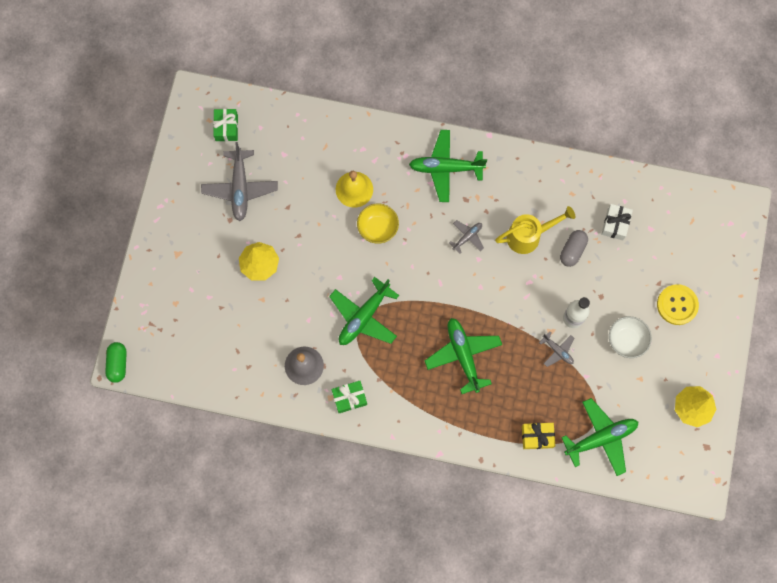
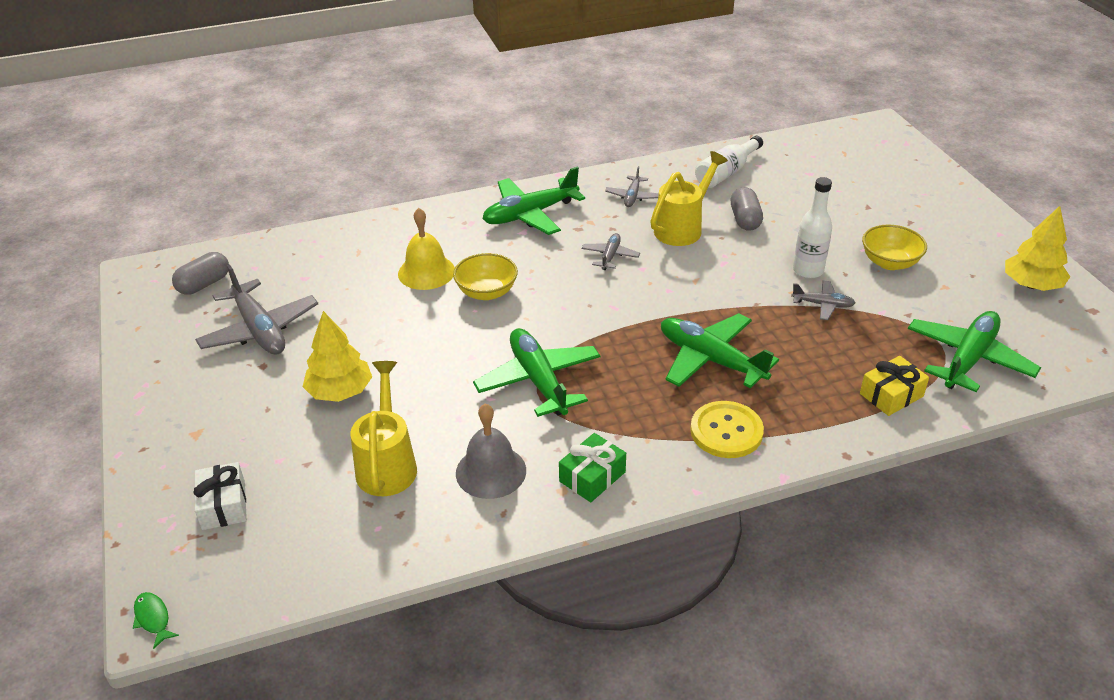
camera: 30 degrees left, 35 degrees down
(118, 364) = (153, 618): green capsule -> green fish
(226, 128) = (204, 284): green gift -> grey capsule
(258, 331) = (387, 464): none -> yellow watering can
(364, 316) = (538, 380): green plane -> green plane turned 150 degrees clockwise
(519, 187) = (632, 197): none -> grey plane
(597, 196) = (726, 172): none -> white bottle
(615, 224) = (769, 184): white gift -> white gift (223, 505)
(626, 340) = (889, 262): white bowl -> yellow bowl
(677, 305) = (907, 214): yellow button -> yellow button (726, 431)

